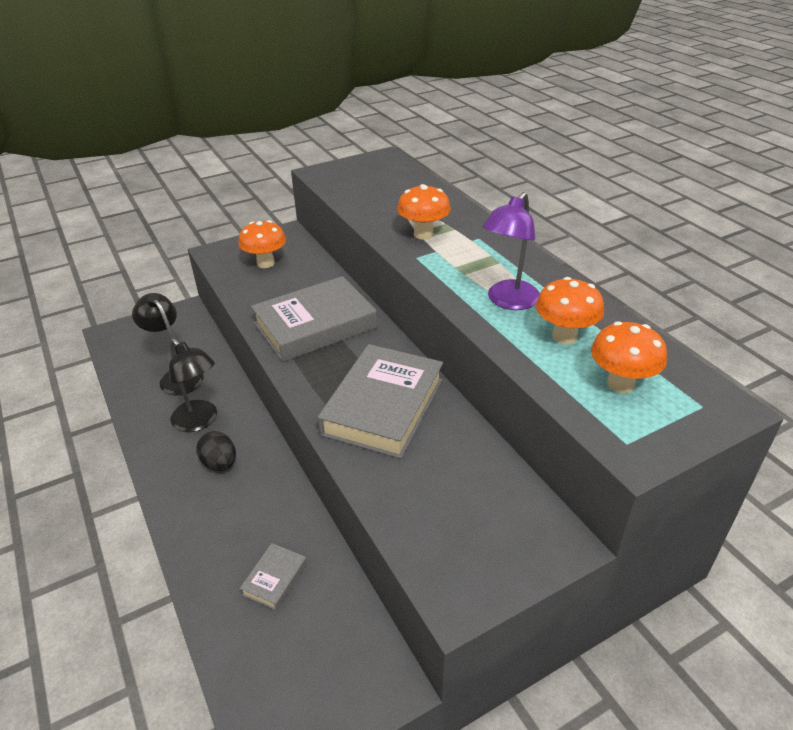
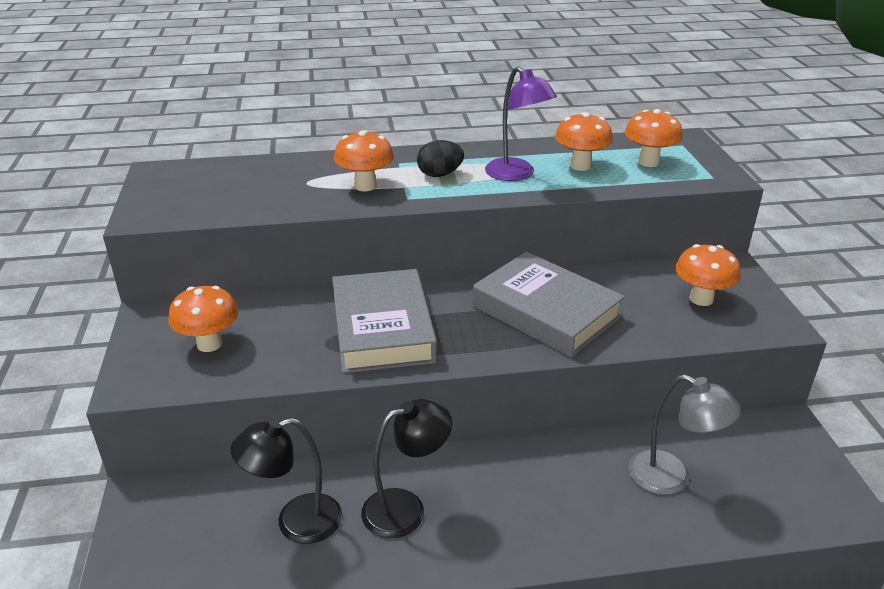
camera: 70 degrees left, 5 degrees down
(220, 463) = (492, 499): black egg -> black egg (440, 174)
(275, 579) = (671, 478): grey book -> grey lamp
(471, 519) = (701, 299): none -> orange mushroom

